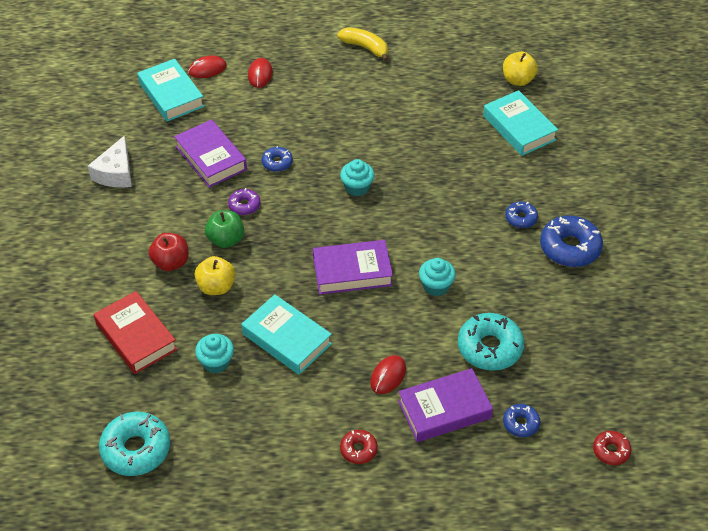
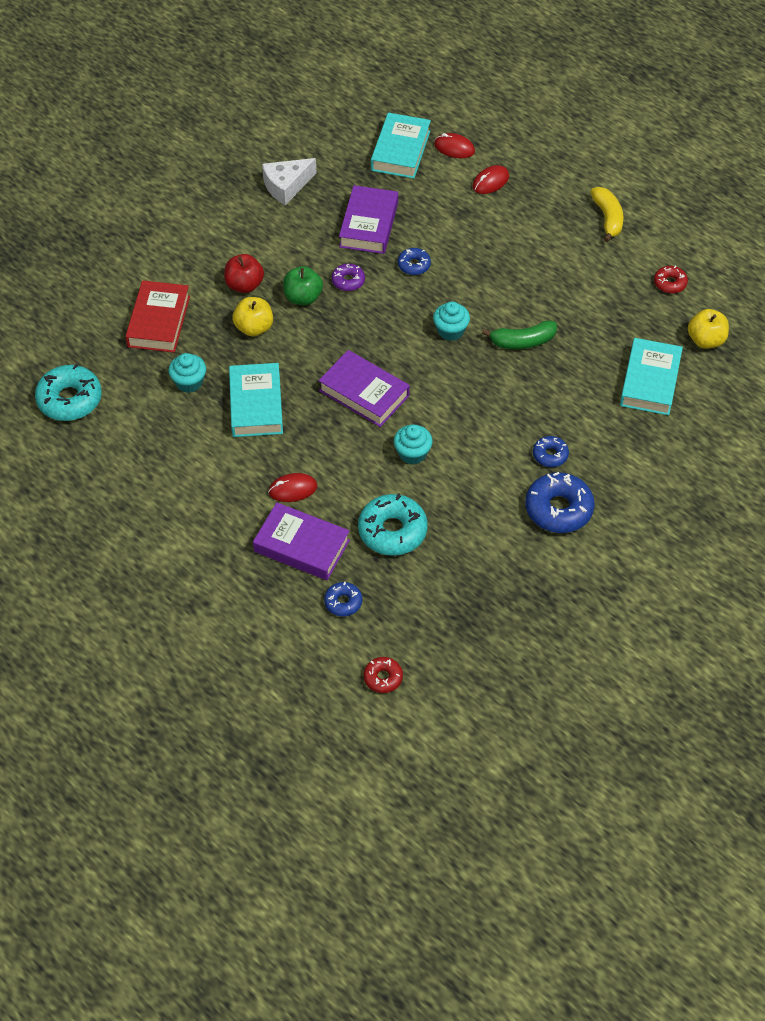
camera: 45 degrees right, 5 degrees up
(358, 450) = (208, 522): red donut -> red donut (670, 283)
(412, 160) = (522, 341): none -> green banana

